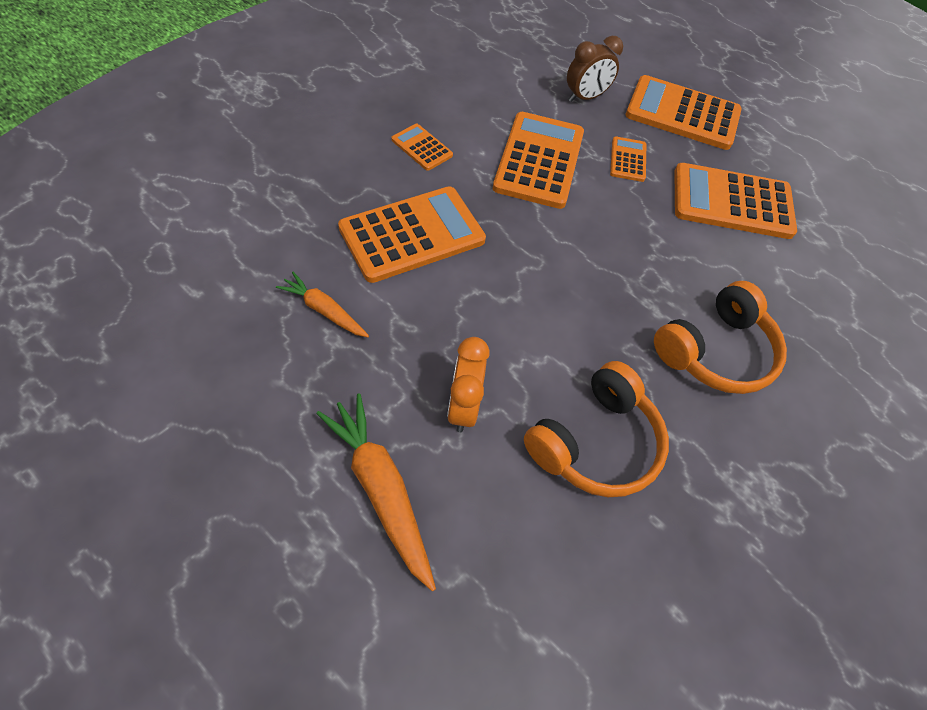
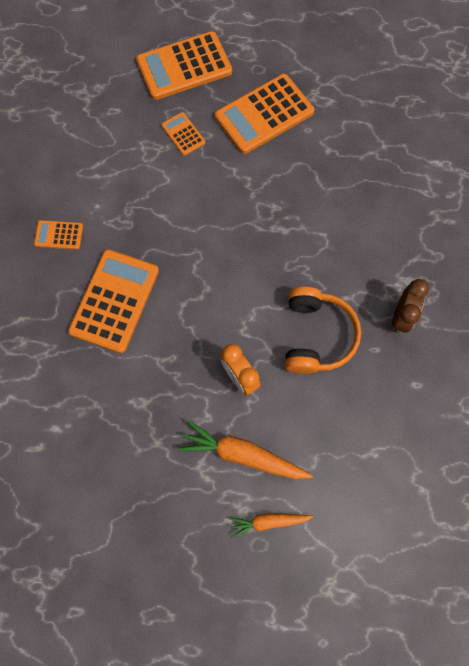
camera: 35 degrees left, 15 degrees up
(324, 310) = (117, 391): orange carrot -> orange carrot (268, 521)
(539, 160) = (134, 182): orange calculator -> none
(585, 97) = (117, 105): brown clock -> brown clock (401, 317)
(716, 352) = (331, 228): orange headphones -> none

